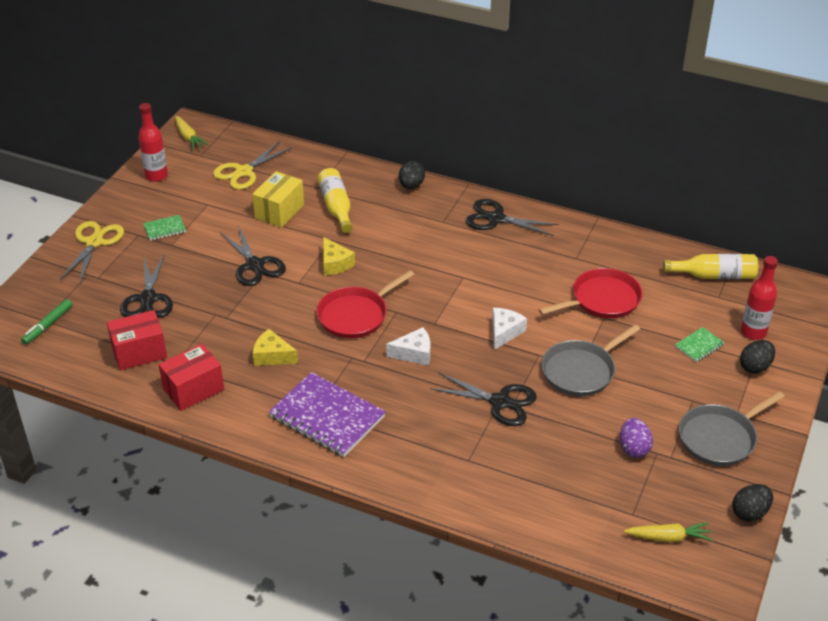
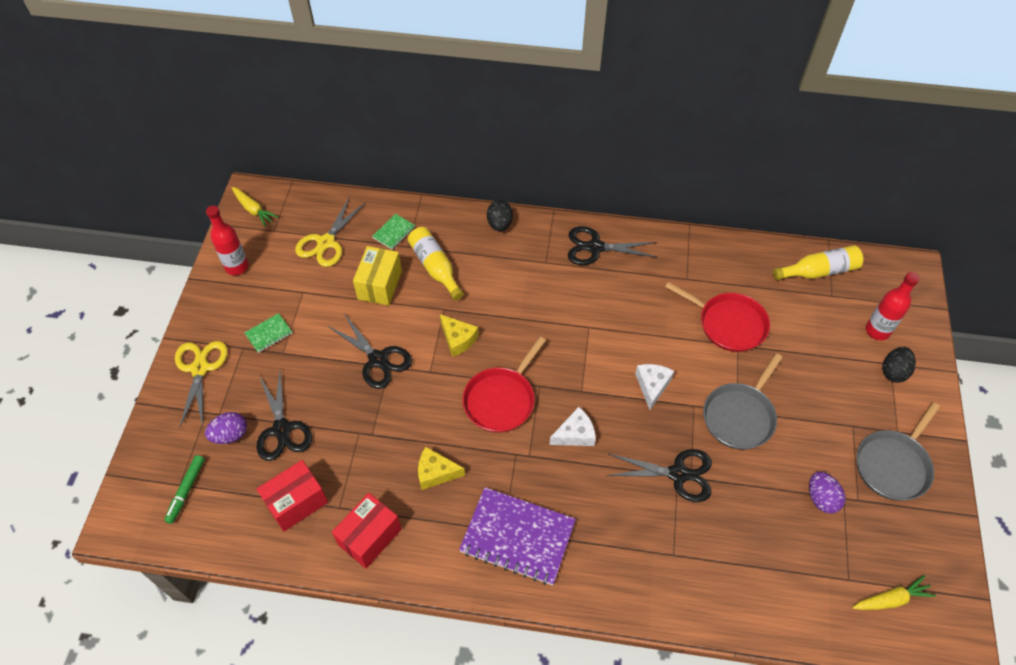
camera: 15 degrees left, 15 degrees up
(101, 294) = (230, 435): none -> purple egg
(602, 299) = (728, 324): red pan -> red pan turned 75 degrees clockwise
(699, 346) = (835, 358): green notebook -> green notebook (394, 232)
(750, 513) = (951, 548): black egg -> none

